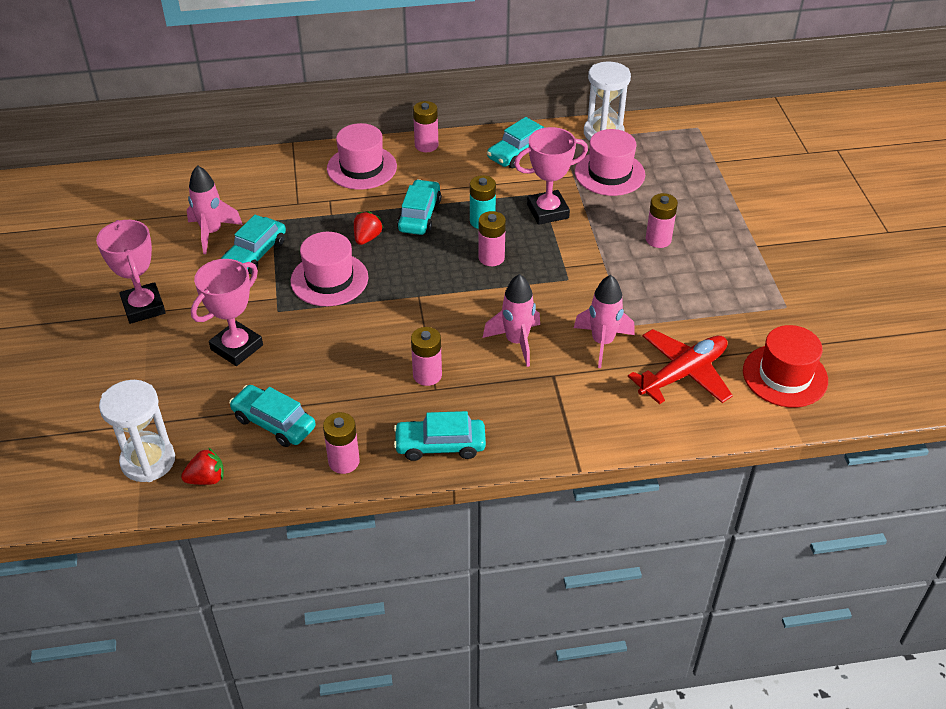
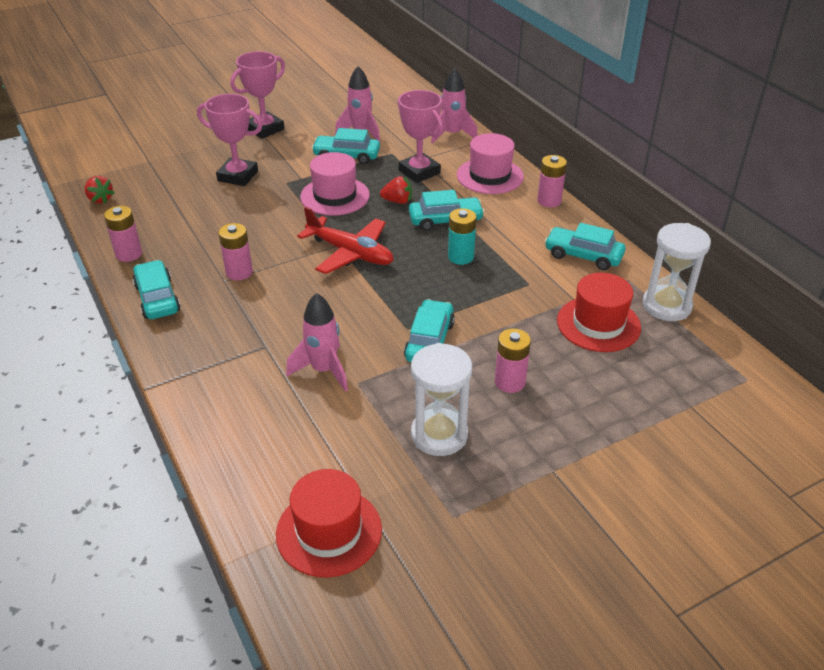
camera: 70 degrees right, 5 degrees down
(148, 461) = (113, 172): white hourglass -> white hourglass (439, 435)
(274, 423) = (162, 212): turquoise car -> turquoise car (429, 341)
(491, 257) = (411, 273): pink battery -> none
(516, 342) = (301, 314): pink rocket -> pink rocket (452, 135)
(547, 211) = (503, 294): pink trophy -> pink trophy (419, 172)
(609, 173) = (598, 324): pink hat -> red hat
(683, 374) = (300, 440): red plane -> red plane (350, 253)

